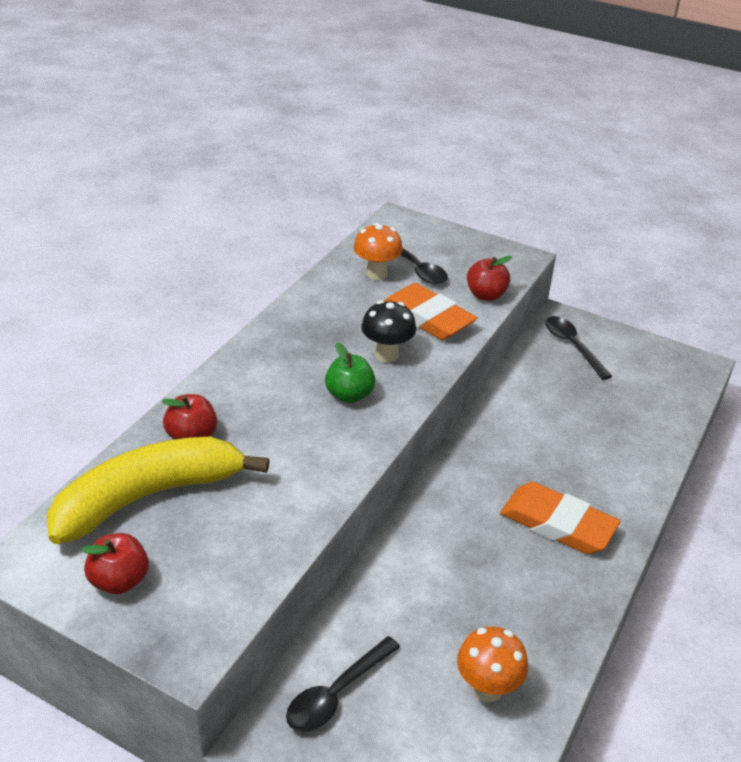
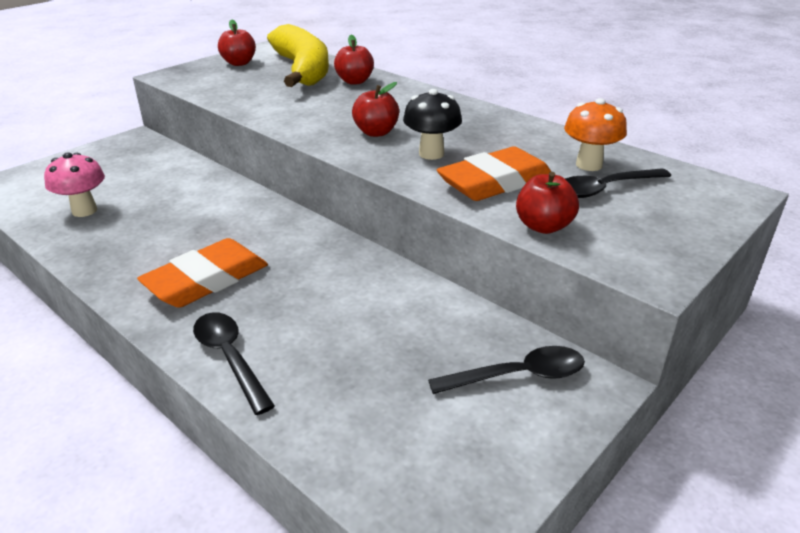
camera: 105 degrees right, 5 degrees down
(337, 693) = (141, 160): black spoon -> black spoon (230, 358)
(349, 395) = (376, 132): green apple -> red apple
(487, 688) = (84, 211): orange mushroom -> pink mushroom

